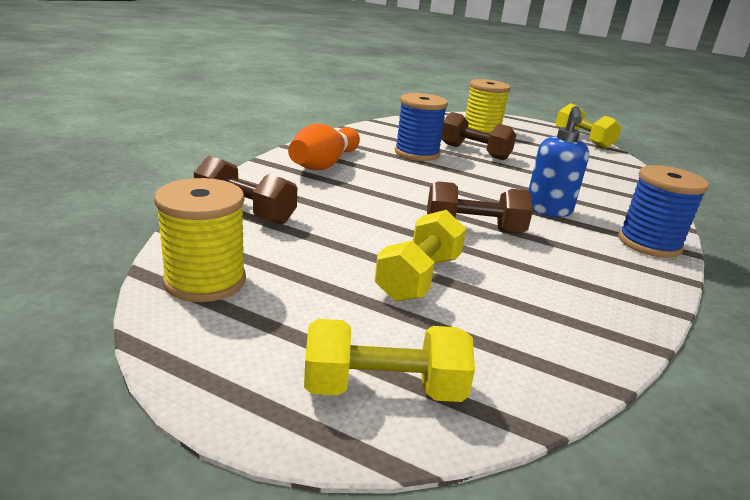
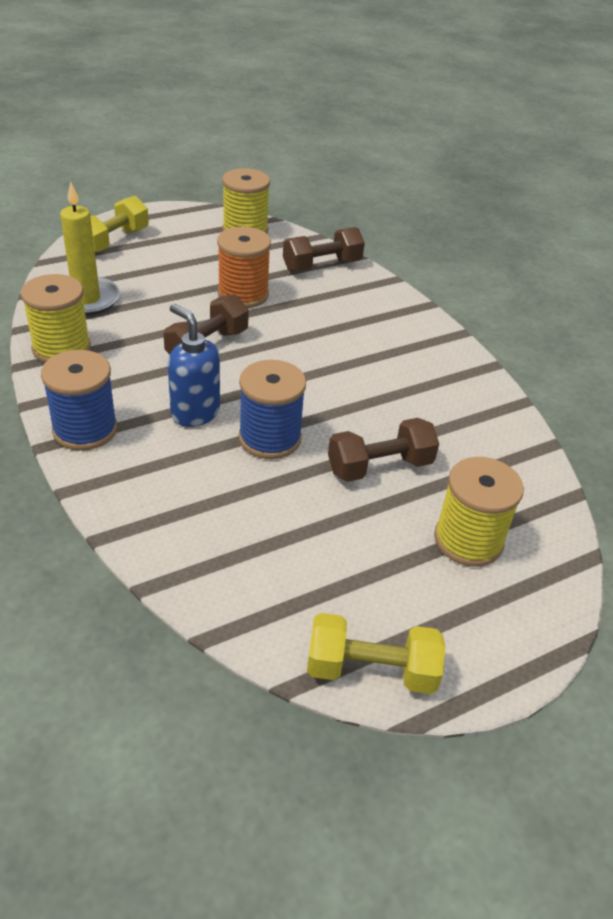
camera: 125 degrees right, 15 degrees up
(324, 164) = (398, 334): orange bowling pin -> none
(366, 237) = (243, 294): none -> orange spool
(417, 153) = (399, 411): blue spool -> blue spool (270, 438)
(418, 277) = (176, 289): yellow dumbbell -> none
(537, 330) = (86, 299): none -> yellow candle
(620, 301) = (61, 348): none -> yellow spool

